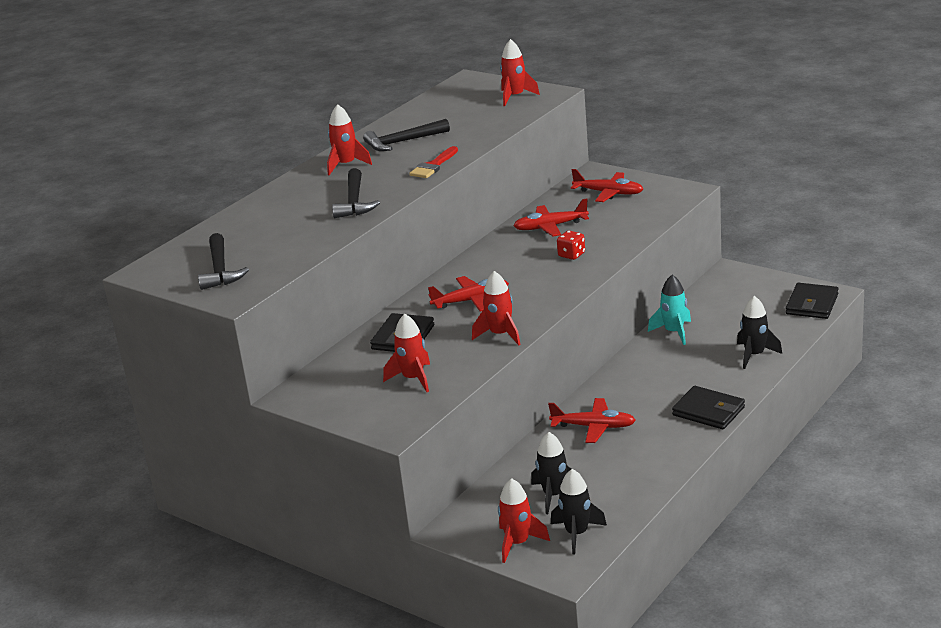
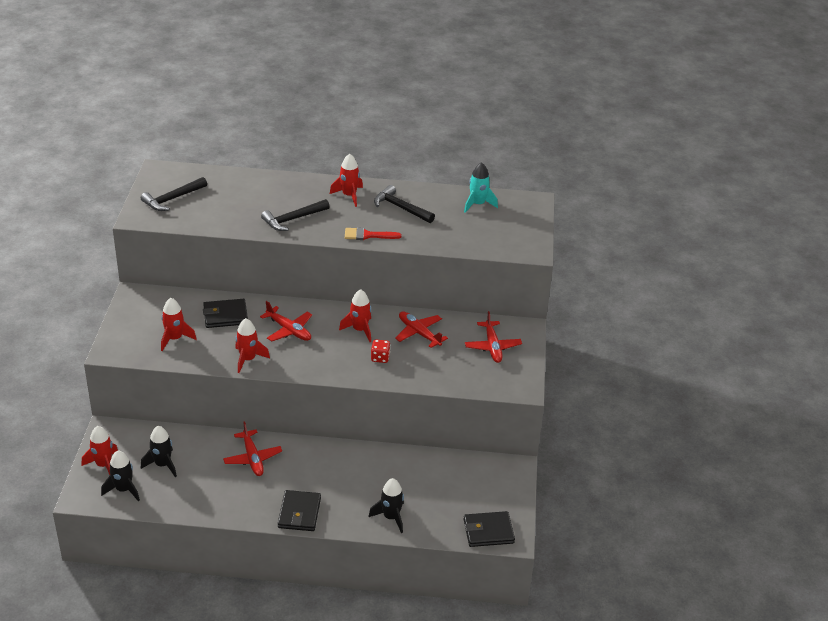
camera: 55 degrees right, 10 degrees up
(515, 97) = (513, 235): red rocket -> red rocket (360, 330)
(674, 332) = (402, 462): turquoise rocket -> turquoise rocket (478, 204)

